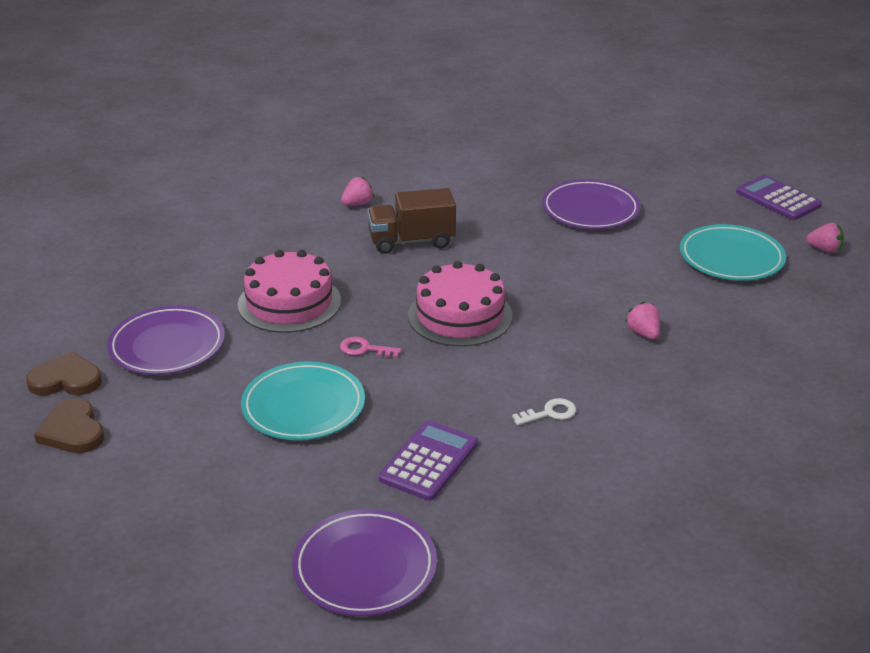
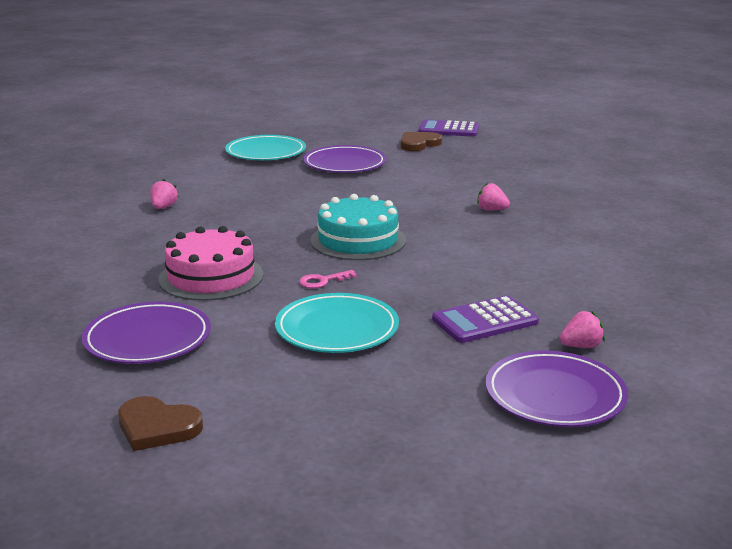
camera: 40 degrees left, 10 degrees down
(66, 380) = (85, 398): brown heart -> brown heart (418, 144)
(411, 241) = (247, 214): brown truck -> none
(429, 461) = (485, 321): purple calculator -> purple calculator turned 105 degrees counterclockwise
(460, 315) = (358, 240): pink cake -> turquoise cake
(550, 413) = (511, 266): white key -> none
(731, 258) = (473, 161): turquoise plate -> turquoise plate (266, 152)
(824, 250) = (516, 144): pink strawberry -> pink strawberry (581, 346)

